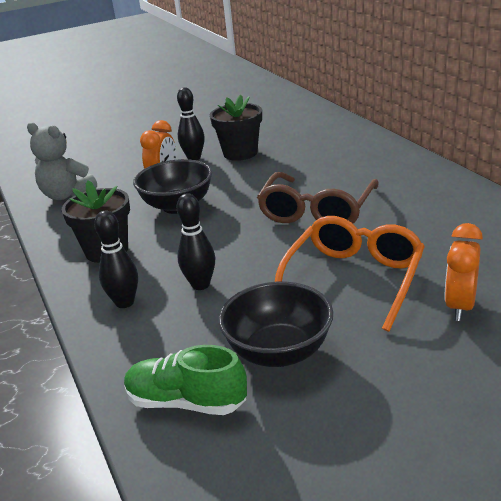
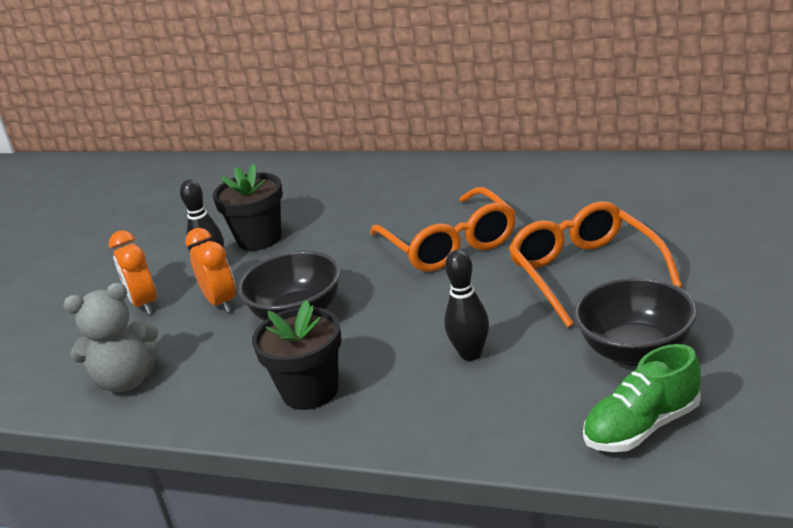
camera: 45 degrees left, 0 degrees up
(125, 302) = (431, 411): black bowling pin -> none
(316, 212) = (450, 245): brown glasses -> orange glasses
(460, 306) = (690, 244): orange clock -> orange clock (144, 304)

